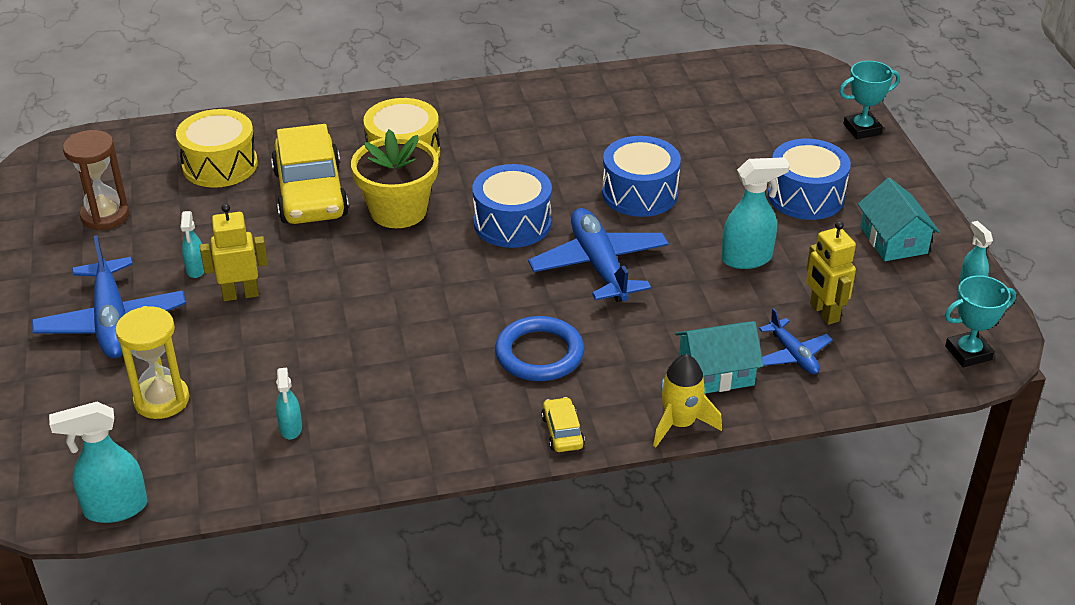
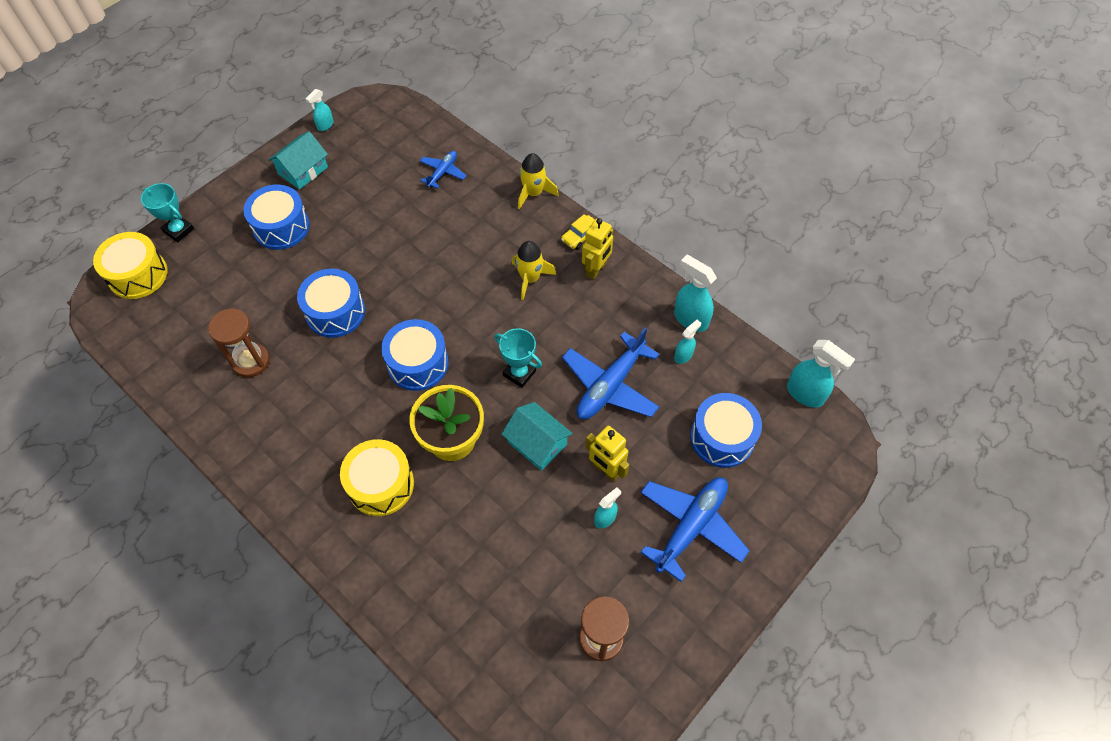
camera: 125 degrees left, 20 degrees up
(161, 400) = (722, 438): yellow hourglass -> blue drum
(220, 165) = (483, 607): yellow drum -> yellow drum (138, 275)
(310, 194) = (472, 511): yellow car -> none
(539, 354) = (530, 278): blue ring -> yellow rocket
(599, 265) = (429, 293): blue plane -> blue plane (610, 386)
(629, 125) = (251, 361): none -> brown hourglass
(716, 372) = (482, 196): turquoise house -> turquoise house (537, 443)
(747, 259) = (369, 227): turquoise spray bottle -> turquoise spray bottle (690, 319)
(823, 312) = (396, 174): yellow robot -> yellow robot (596, 269)
(968, 353) = (387, 108): turquoise trophy -> turquoise trophy (519, 373)

